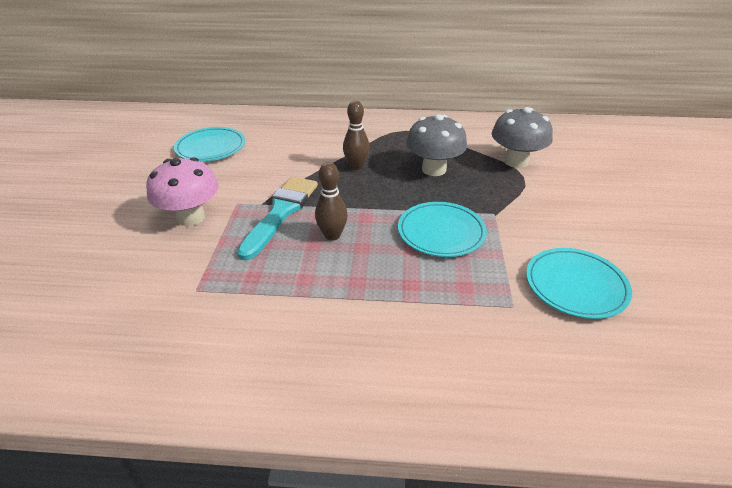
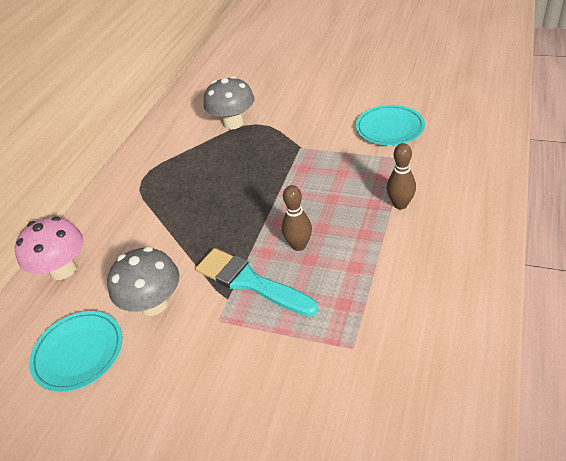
camera: 70 degrees left, 5 degrees up
(191, 217) = (230, 362): pink mushroom -> pink mushroom (63, 269)
(356, 166) = (192, 221): brown bowling pin -> brown bowling pin (400, 204)
(434, 169) = (222, 170): grey mushroom -> grey mushroom (154, 304)
(441, 232) = (315, 179): turquoise plate -> none

